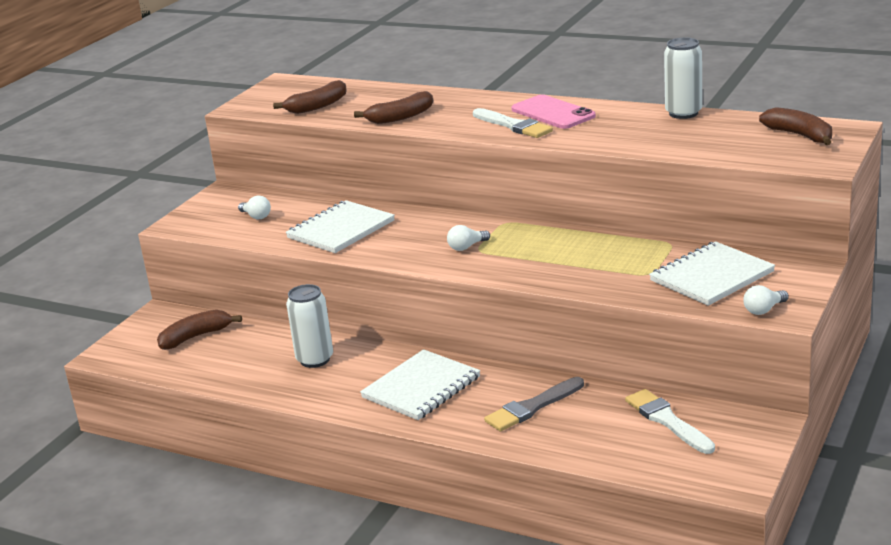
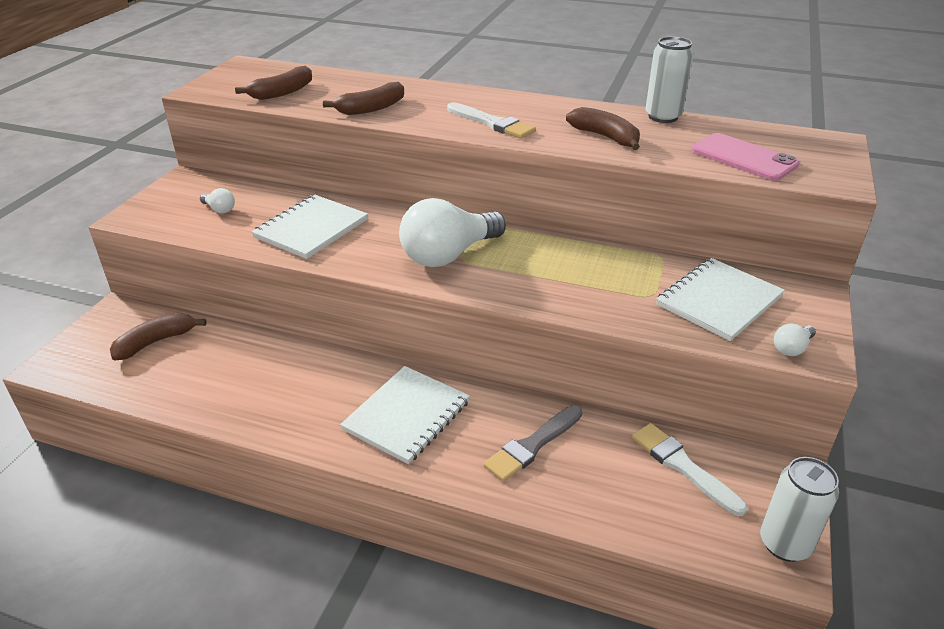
camera: 10 degrees left, 10 degrees up
(315, 359) = (287, 375): white can -> white can (784, 544)
(467, 247) = (449, 255): white light bulb -> white light bulb, size x2.42
(553, 113) = (529, 111): pink phone -> pink phone (743, 158)
(800, 135) = (793, 147): brown banana -> brown banana (606, 137)

